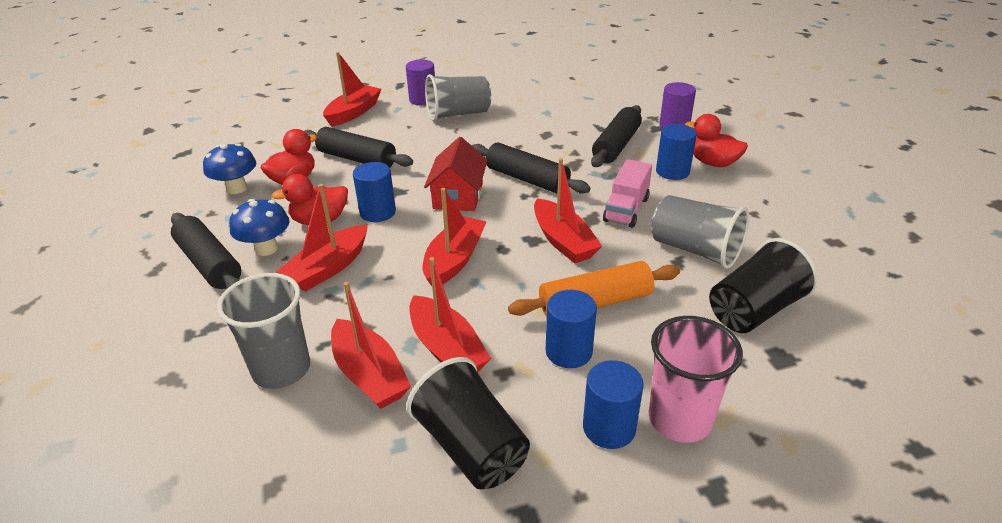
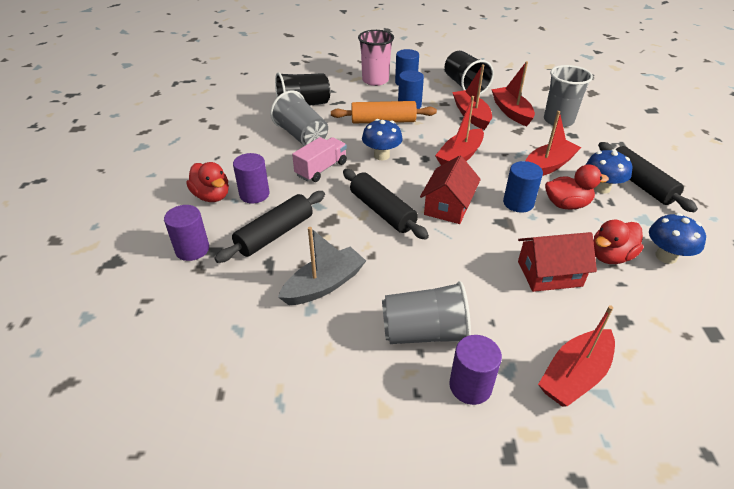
camera: 165 degrees left, 5 degrees up
(357, 159) = (549, 273): black rolling pin -> red house
(546, 124) = (324, 285): none -> grey boat
(563, 241) = (381, 155): red boat -> blue mushroom
(672, 171) = (254, 194): blue cylinder -> purple cylinder

